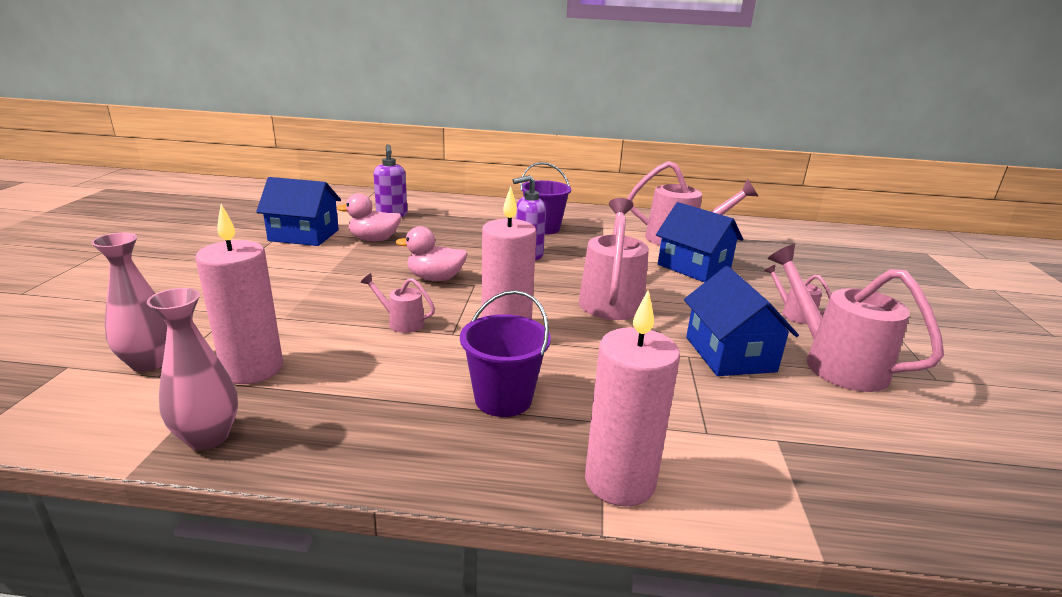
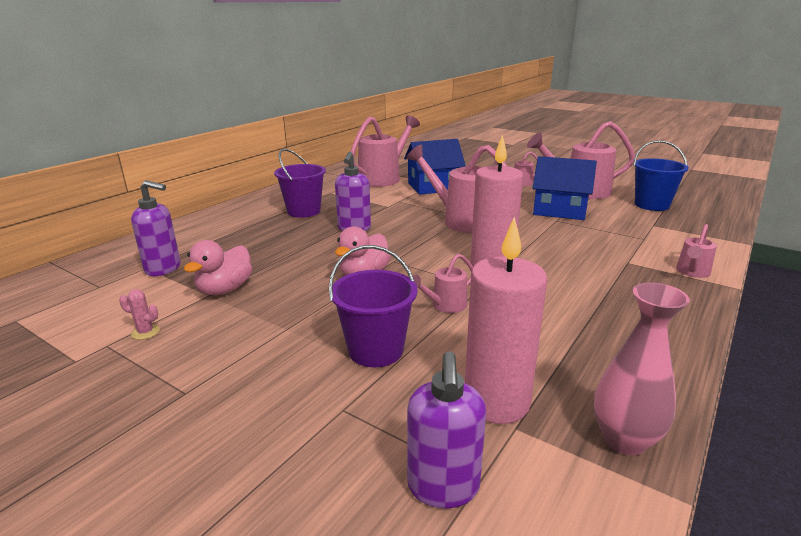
camera: 60 degrees left, 0 degrees up
(149, 363) = (443, 487): pink vase -> purple soap dispenser
(304, 235) = (145, 332): blue house -> pink cactus
(503, 399) = (592, 287): purple bucket -> purple bucket (375, 350)
(619, 481) = (692, 272): pink candle -> pink watering can
(876, 435) = (651, 205): none -> blue bucket

